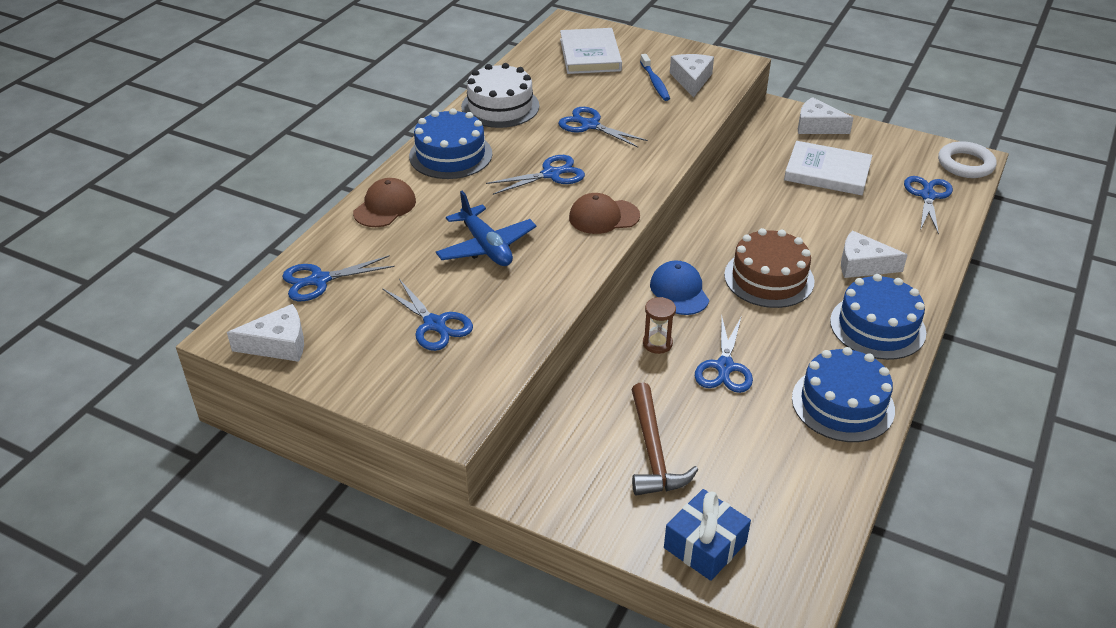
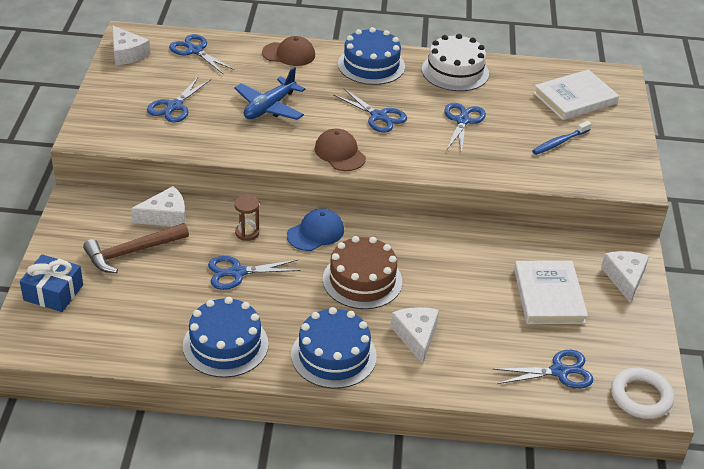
camera: 65 degrees right, 0 degrees up
(691, 80) = (582, 162): white cheese -> white cheese (165, 216)

